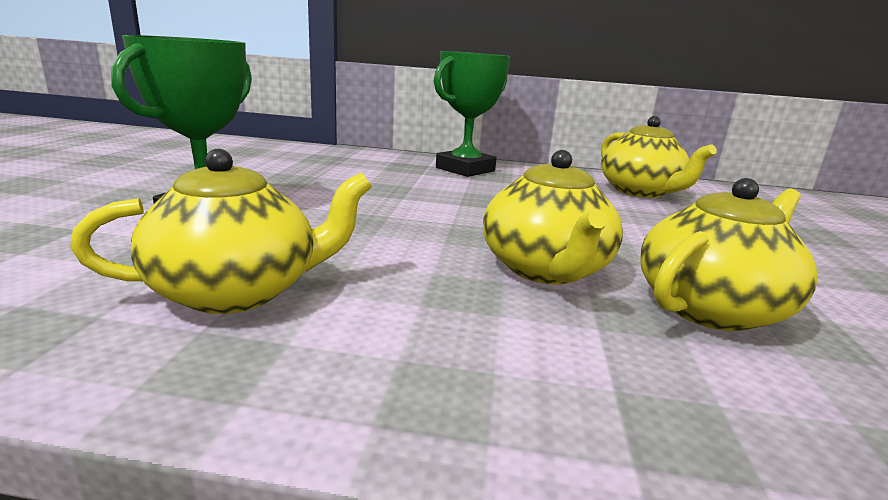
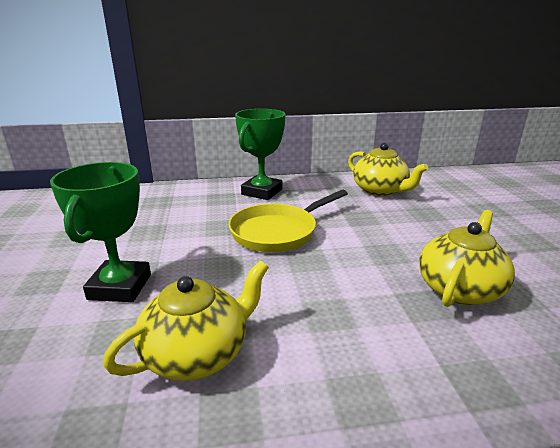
camera: 15 degrees left, 5 degrees up
(456, 204) = (278, 232): none -> yellow pan
(545, 270) = (363, 281): yellow teapot -> none

